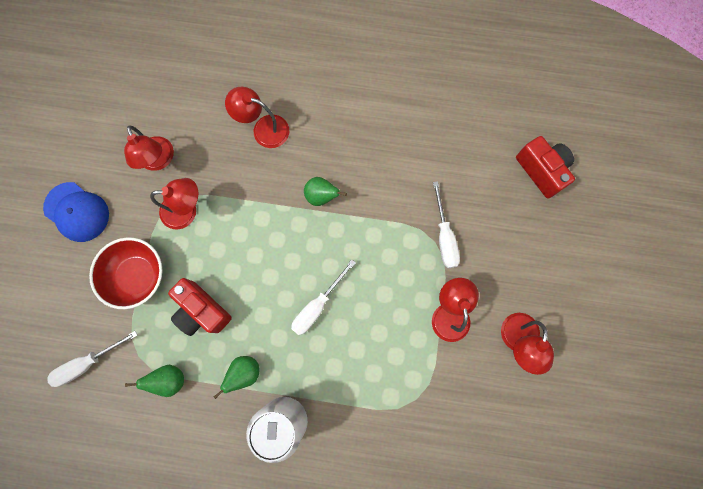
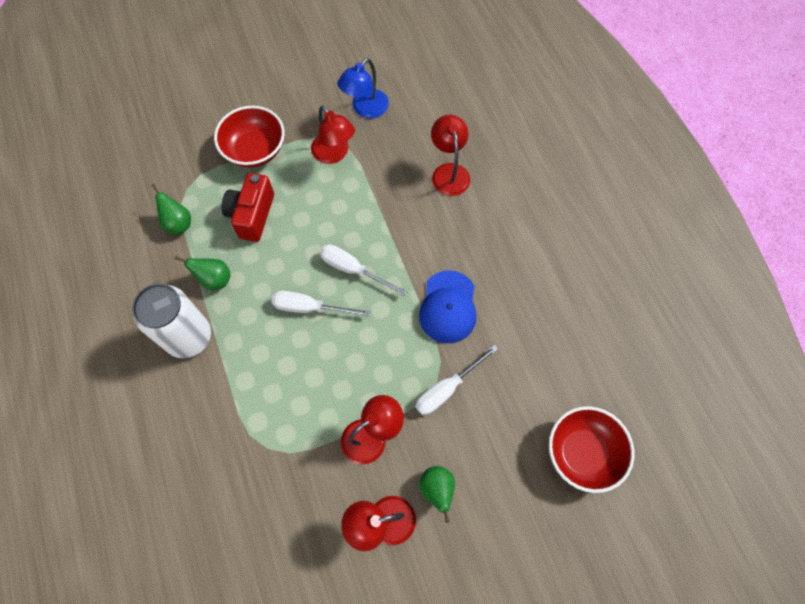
camera: 60 degrees right, 10 degrees down
(77, 212) = (284, 77): blue cap -> blue cap (448, 307)
(88, 363) = (162, 155): white screwdriver -> white screwdriver (353, 269)
(158, 161) = (365, 109): red lamp -> blue lamp
(321, 196) = (417, 254): green pear -> green pear (437, 489)
(541, 170) = (582, 453): red camera -> red bowl

